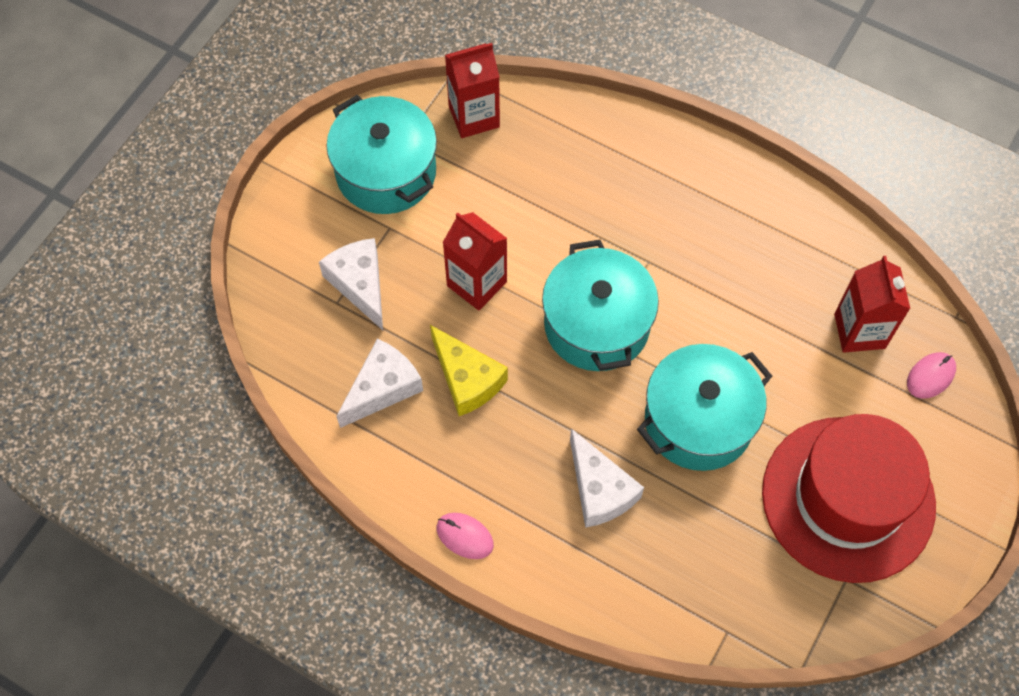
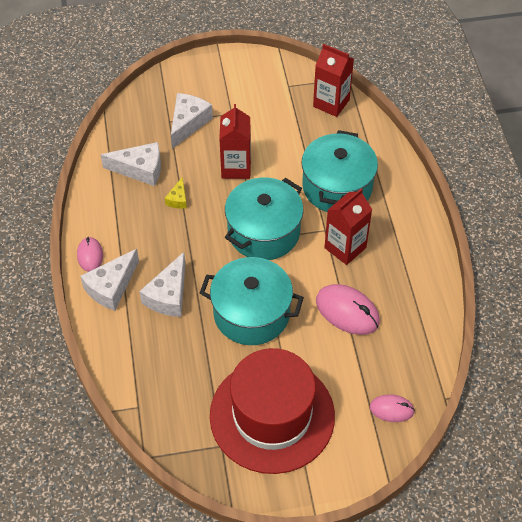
camera: 50 degrees right, 10 degrees down
(386, 172) = (261, 91): turquoise pot -> turquoise pot (337, 187)
(467, 379) = (178, 199): yellow cheese -> yellow cheese, size x0.54
(534, 544) = (111, 287): none -> white cheese
(775, 323) = (347, 311): none -> pink mouse
(859, 331) = (384, 355): red carton -> red carton (345, 247)

